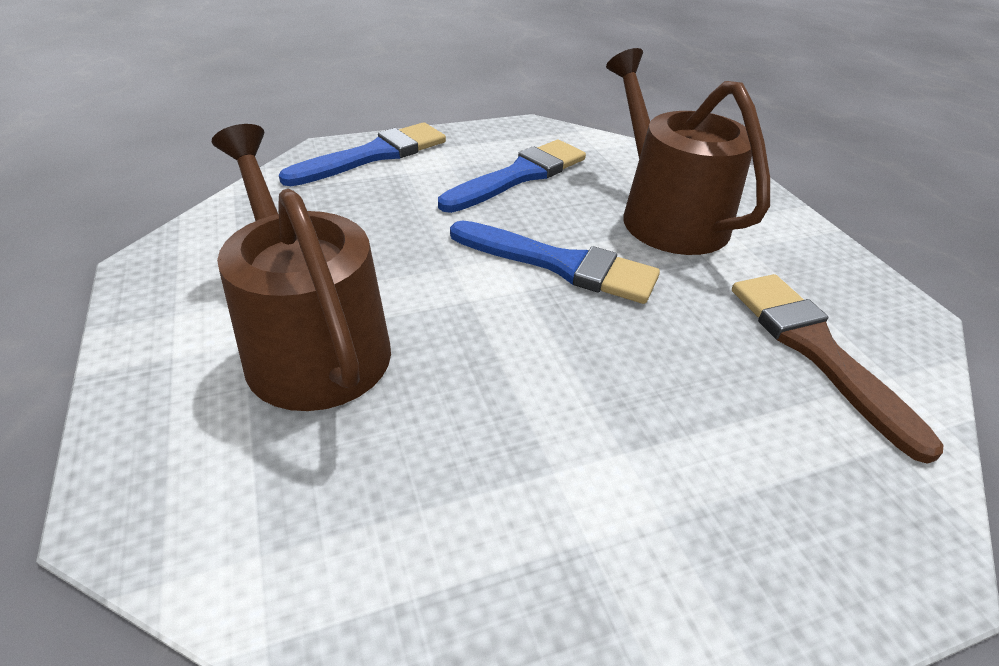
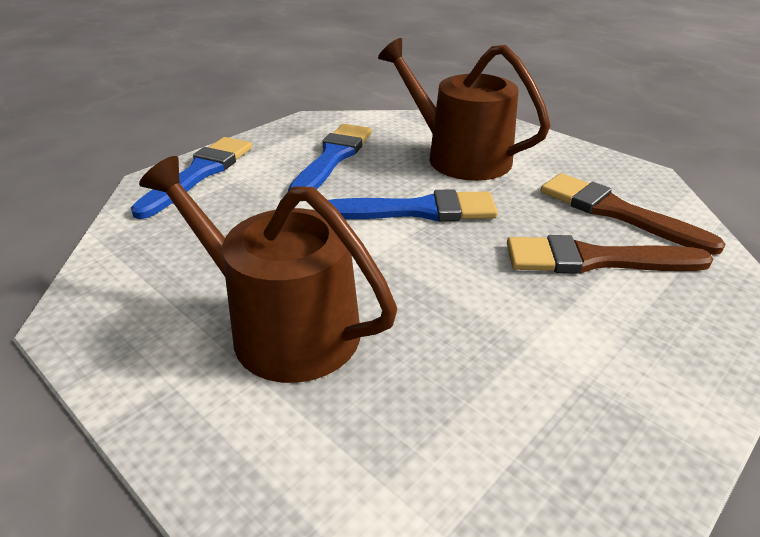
camera: 25 degrees left, 5 degrees down
(728, 402) = (594, 260): none -> brown brush

